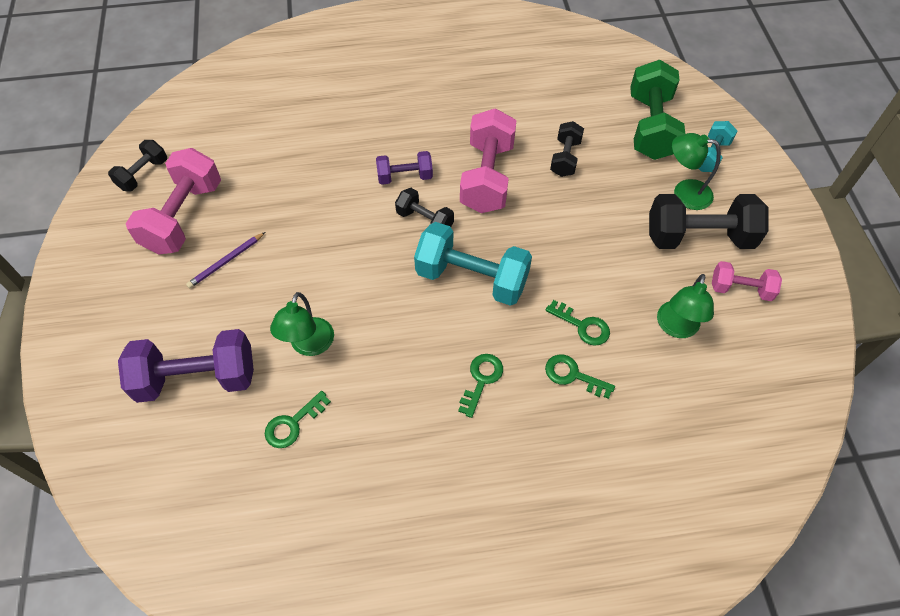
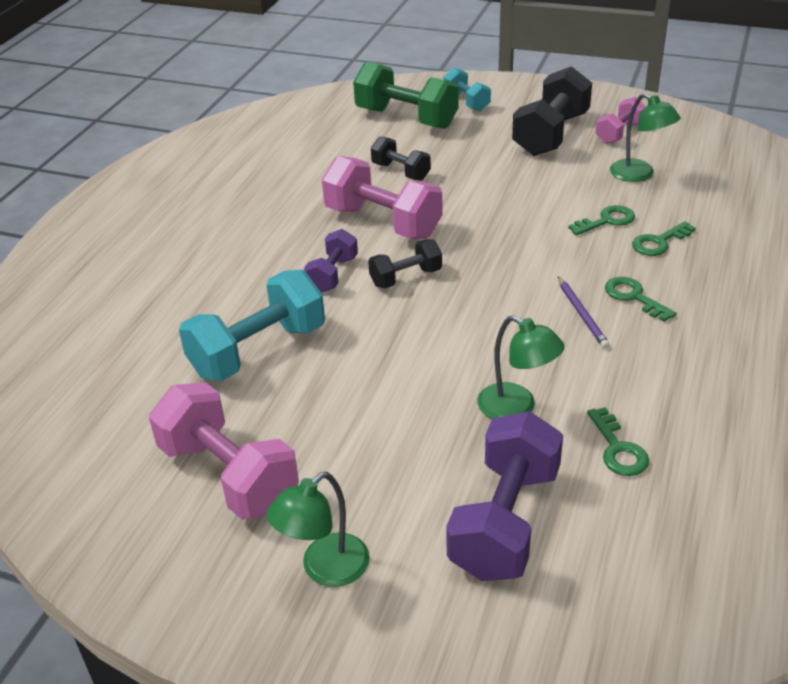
camera: 60 degrees left, 20 degrees down
(143, 174) = (111, 502): black dumbbell -> none
(226, 261) = (339, 451): purple pencil -> purple pencil (582, 314)
(472, 278) = (505, 268): turquoise dumbbell -> turquoise dumbbell (258, 351)
(684, 193) = (497, 126): green lamp -> green lamp (325, 569)

